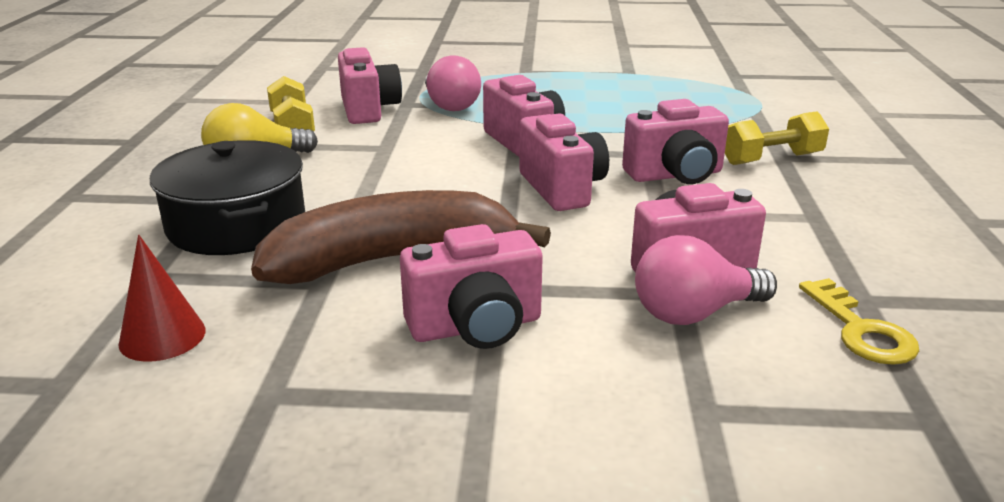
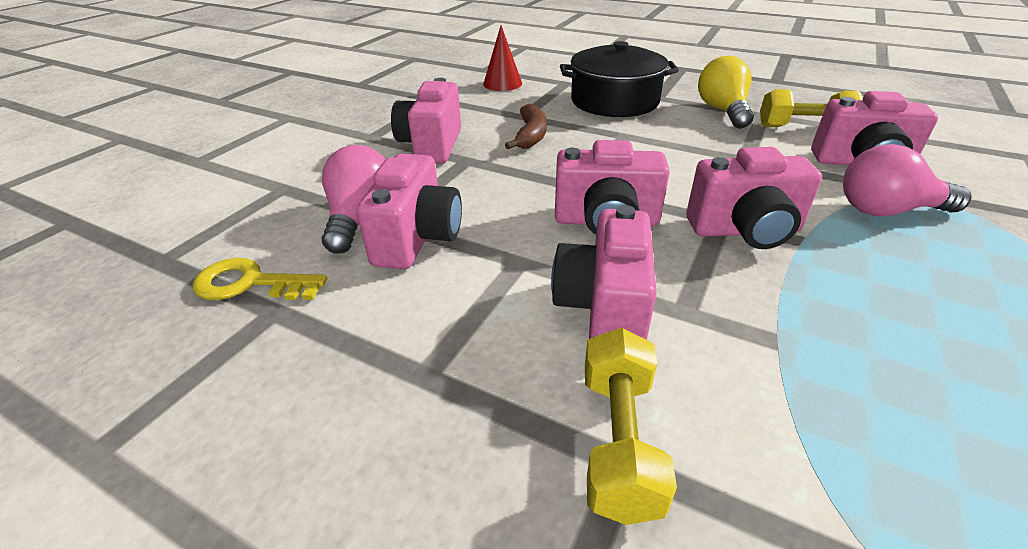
camera: 115 degrees right, 10 degrees up
(393, 260) = (530, 135): brown banana -> brown banana, size x0.48

